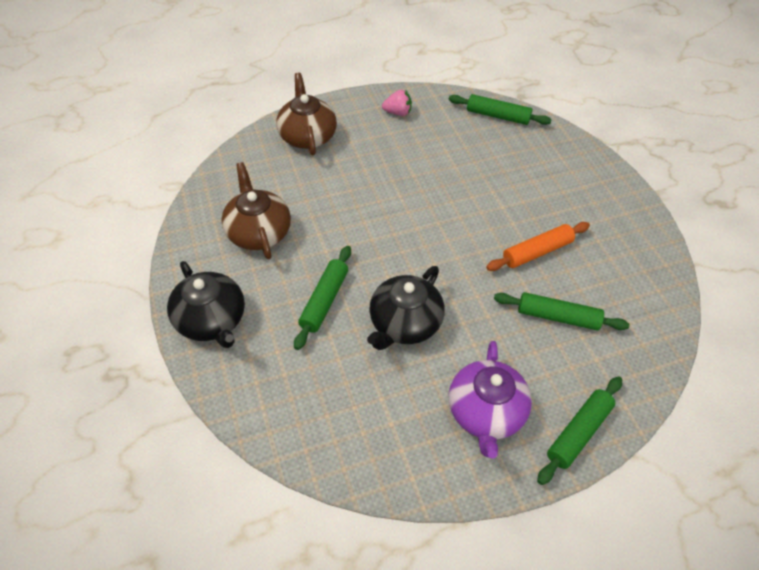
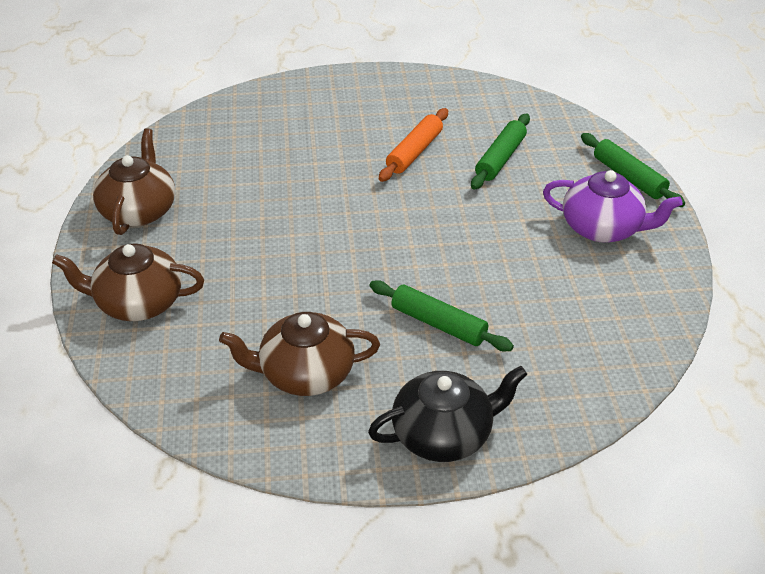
camera: 75 degrees left, 10 degrees down
(397, 113) = (139, 211): pink strawberry -> brown teapot
(404, 323) = (486, 264): black teapot -> none
(497, 116) = (193, 132): green rolling pin -> none
(537, 252) = (414, 152): orange rolling pin -> orange rolling pin turned 45 degrees clockwise

